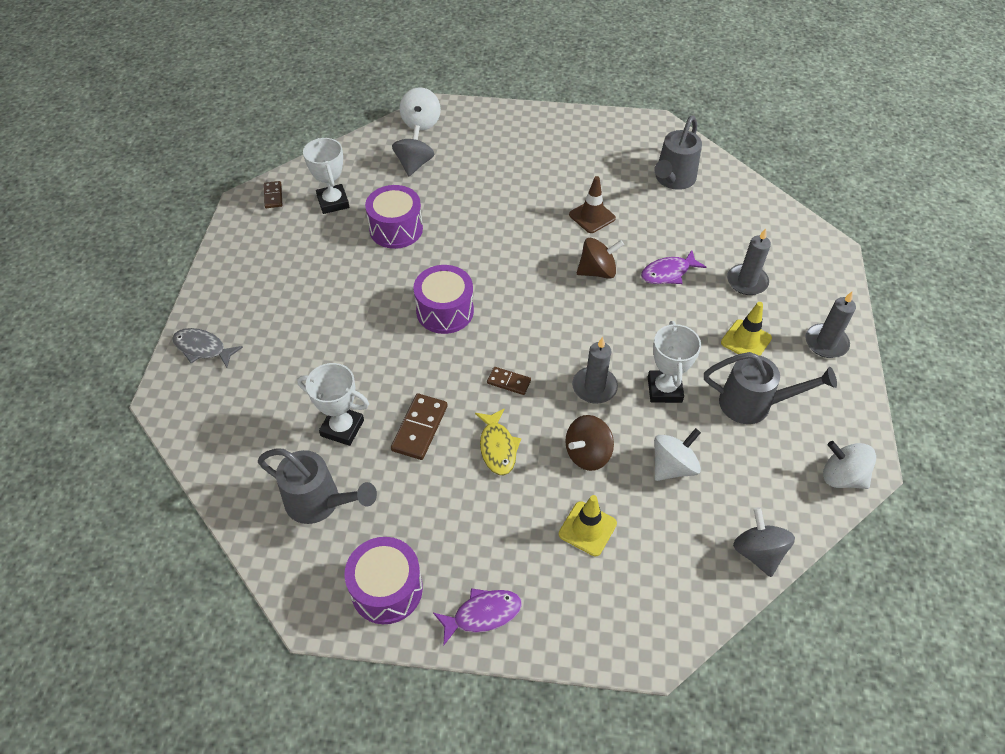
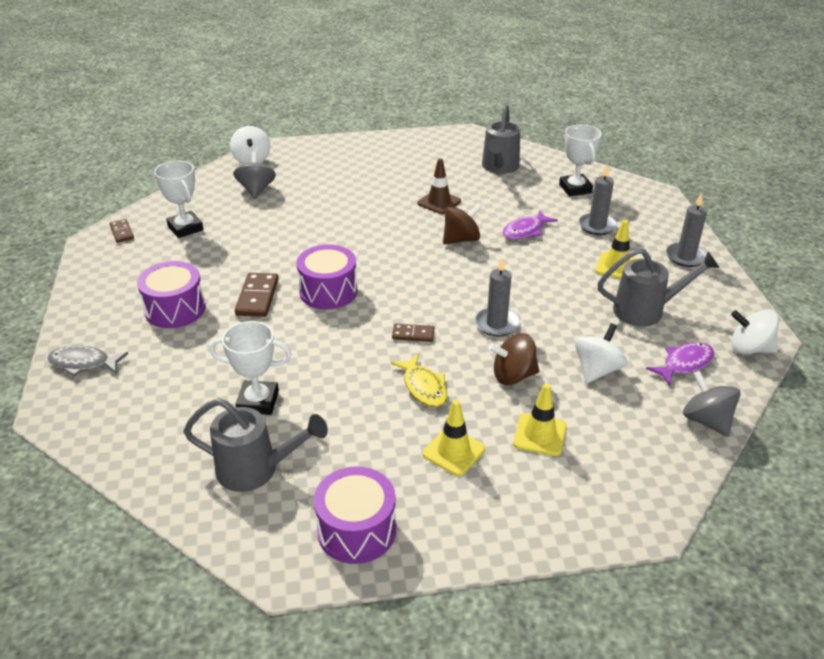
camera: 15 degrees left, 15 degrees down
(396, 229) = (256, 238): purple drum -> purple drum (175, 309)
(419, 428) = (339, 387): brown domino -> brown domino (257, 297)
(483, 614) = (466, 529): purple fish -> purple fish (684, 364)
(500, 527) = (453, 451): none -> yellow traffic cone
(587, 454) = (513, 376): brown spinning top -> brown spinning top turned 45 degrees clockwise
(664, 389) = (562, 314): white trophy -> white trophy (575, 188)

